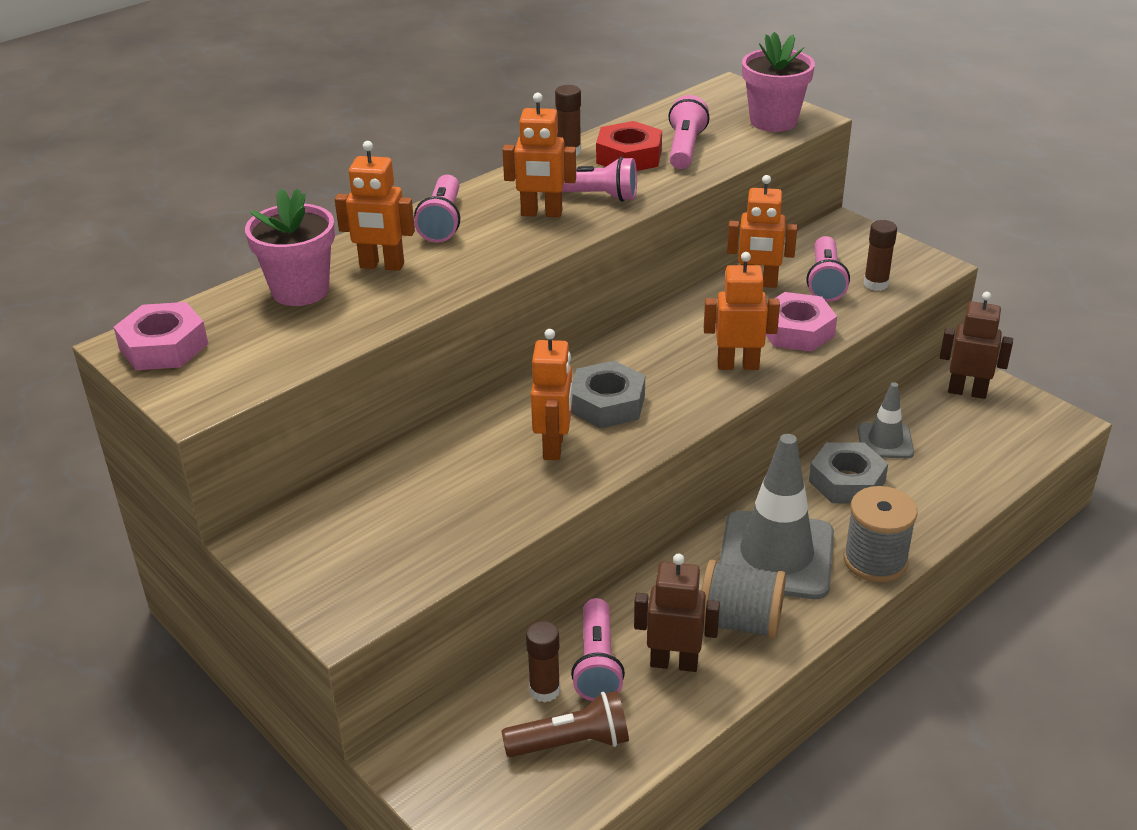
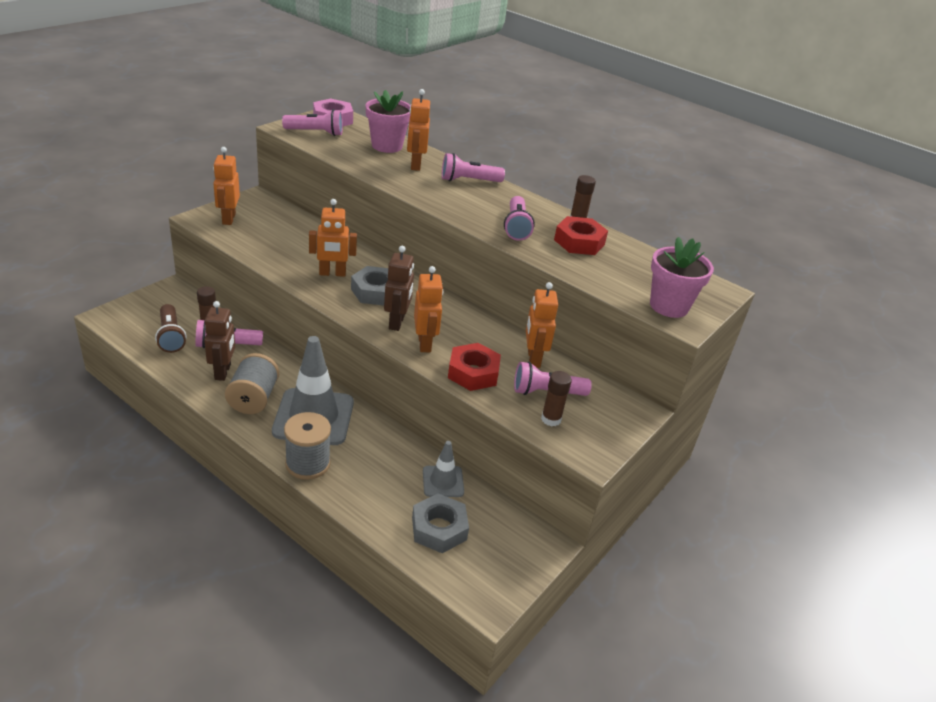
camera: 75 degrees right, 0 degrees up
(541, 213) = (488, 210): orange robot -> orange robot (228, 219)
(685, 148) = (602, 264): pink flashlight -> pink flashlight (316, 133)
(797, 331) = (473, 373): pink nut -> red nut
(847, 481) = (393, 456): grey nut -> grey nut (439, 528)
(967, 392) = (519, 540): brown robot -> brown robot (397, 322)

